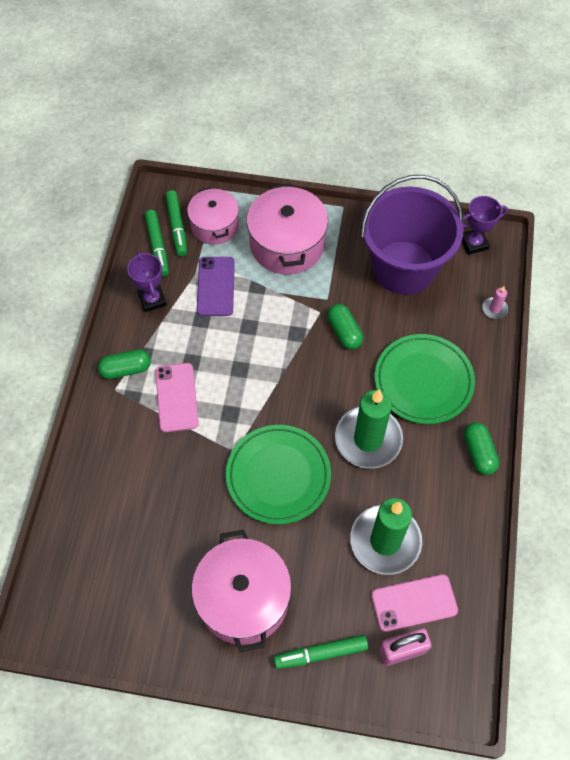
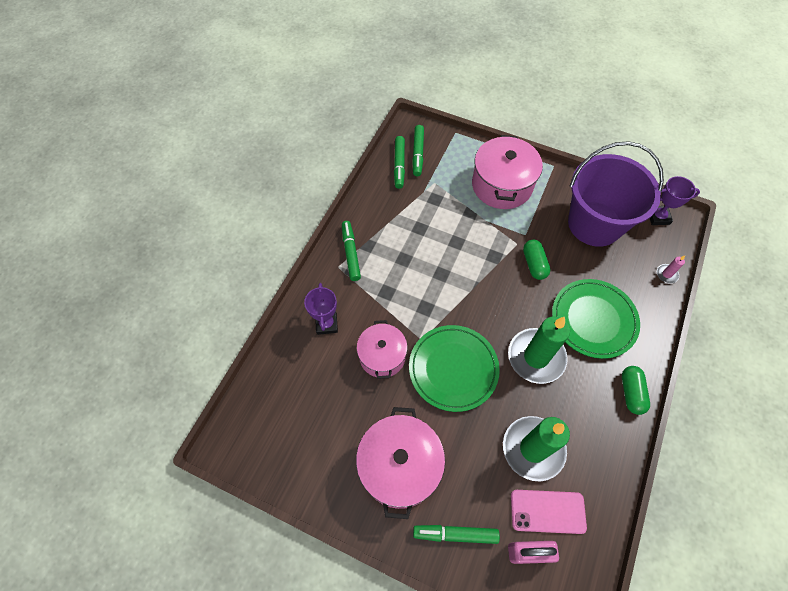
camera: 15 degrees right, 0 degrees up
(126, 369) = (351, 253): green capsule -> green marker
(152, 300) = (385, 204): purple trophy -> purple trophy (326, 324)
(176, 397) = (385, 284): pink phone -> none
(214, 225) = (447, 159): pink pot -> pink pot (382, 356)
(216, 286) = (437, 205): purple phone -> none

